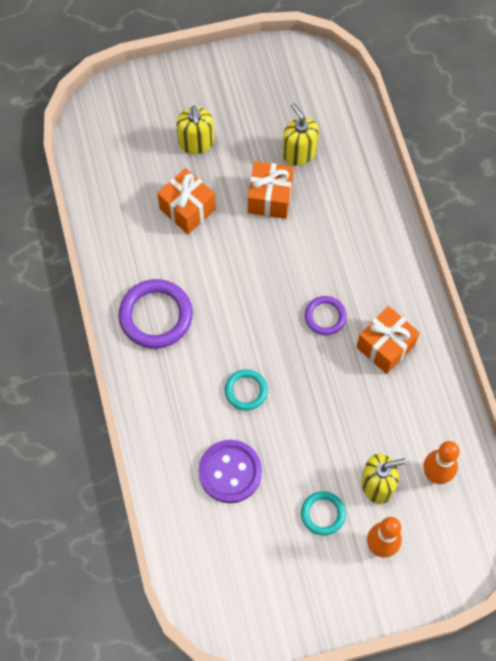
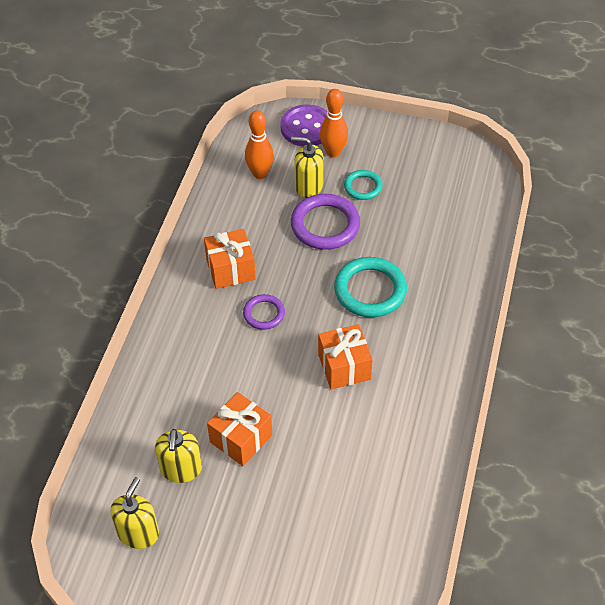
camera: 150 degrees left, 15 degrees down
(156, 316) = (415, 384): purple ring -> purple ring (325, 225)
(187, 209) = (328, 468): orange gift -> orange gift (344, 367)
(196, 142) = (277, 534): yellow soap dispenser -> yellow soap dispenser (138, 533)
(230, 472) = (418, 242): purple button -> purple button (306, 127)
(246, 391) = (370, 290): turquoise ring -> turquoise ring, size x1.76

